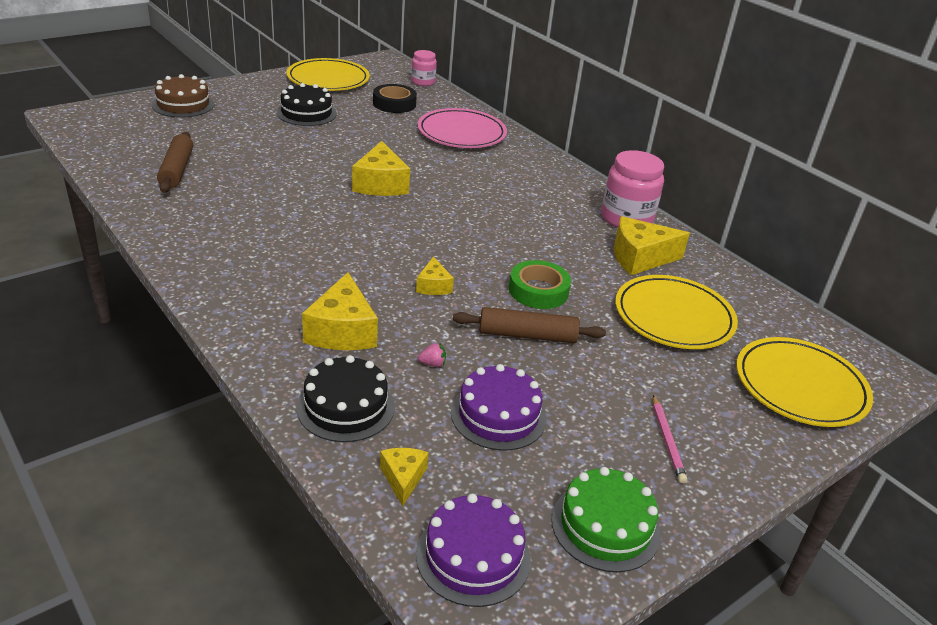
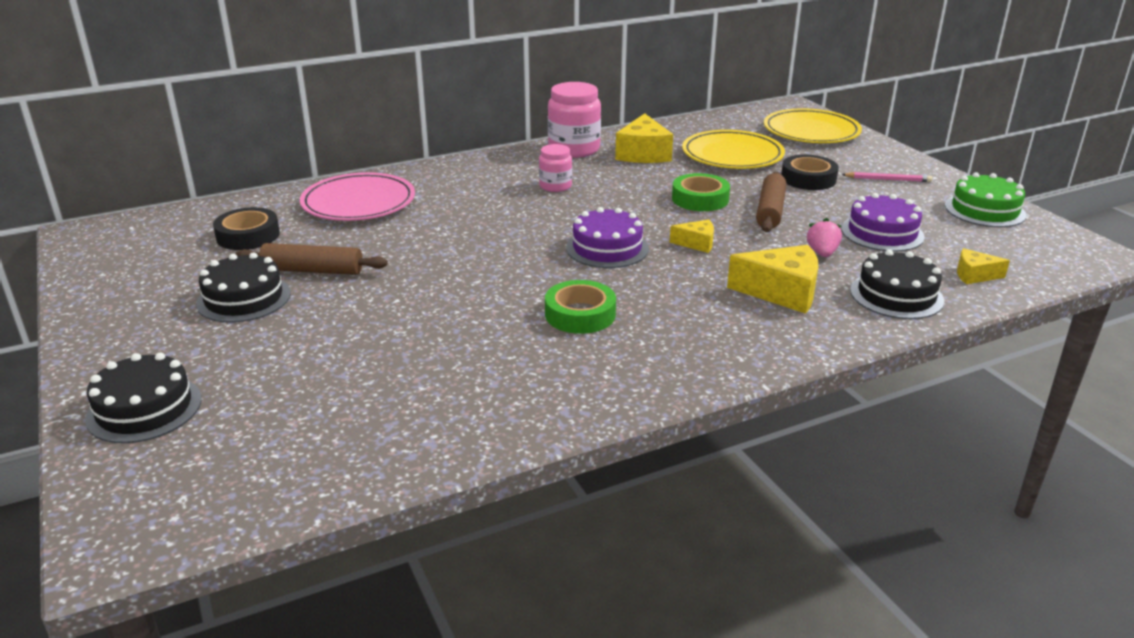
camera: 75 degrees left, 5 degrees down
(176, 170) = (396, 405): brown rolling pin -> brown rolling pin (313, 270)
(183, 104) = (144, 408): brown cake -> black cake
(293, 229) = (580, 314): none -> green tape
(328, 79) = (126, 278): yellow plate -> none
(380, 184) = (478, 257): yellow cheese -> none
(423, 82) = (186, 213): pink jar -> pink jar (555, 186)
(432, 364) = (822, 253): pink strawberry -> pink strawberry, size x1.55
(473, 556) = (1039, 256): purple cake -> purple cake (607, 248)
(632, 370) = (808, 179): none -> black tape

